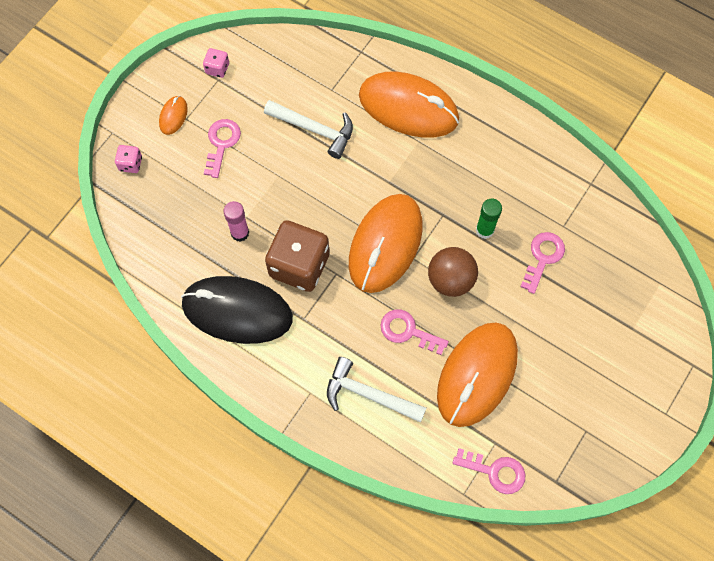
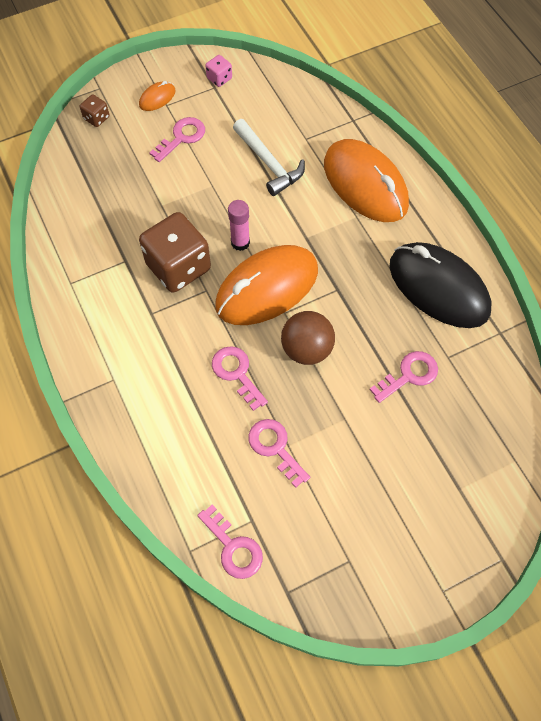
camera: 30 degrees right, 5 degrees down
(130, 164) = (96, 118): pink dice -> brown dice
(237, 311) = (99, 277): black mouse -> black mouse (438, 288)
(240, 233) = (146, 215): pink glue stick -> pink glue stick (240, 242)
(368, 394) = (163, 409): white hammer -> none
(477, 375) = (275, 447): orange mouse -> pink key
(484, 230) = (368, 322): green glue stick -> none

